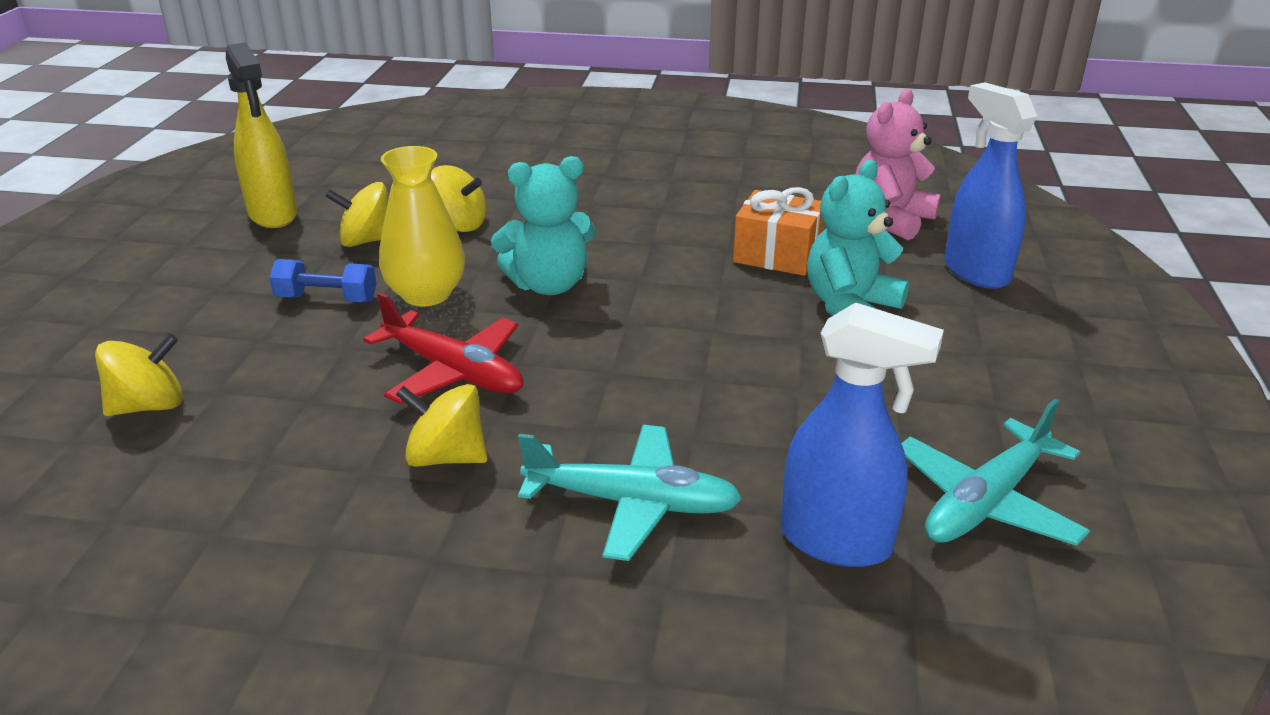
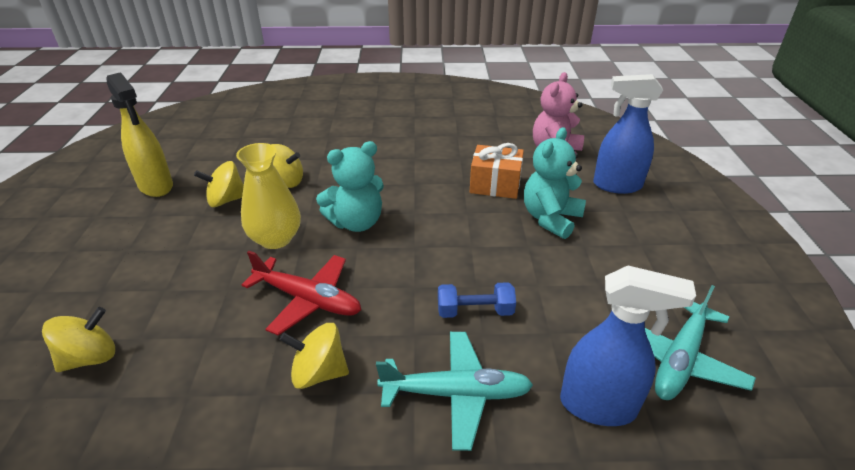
camera: 10 degrees left, 5 degrees up
(327, 299) = (207, 250): blue dumbbell -> blue dumbbell (475, 311)
(975, 272) = (616, 185): blue spray bottle -> blue spray bottle turned 45 degrees counterclockwise

